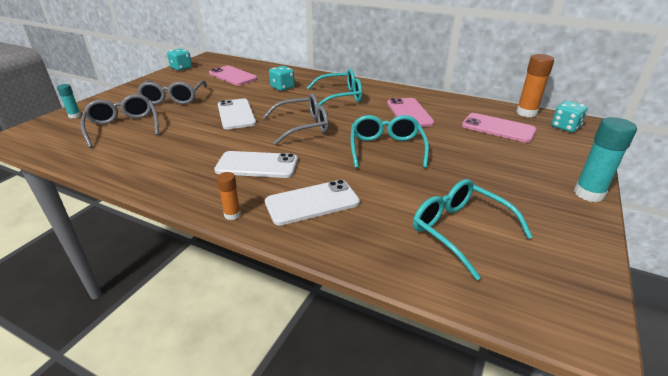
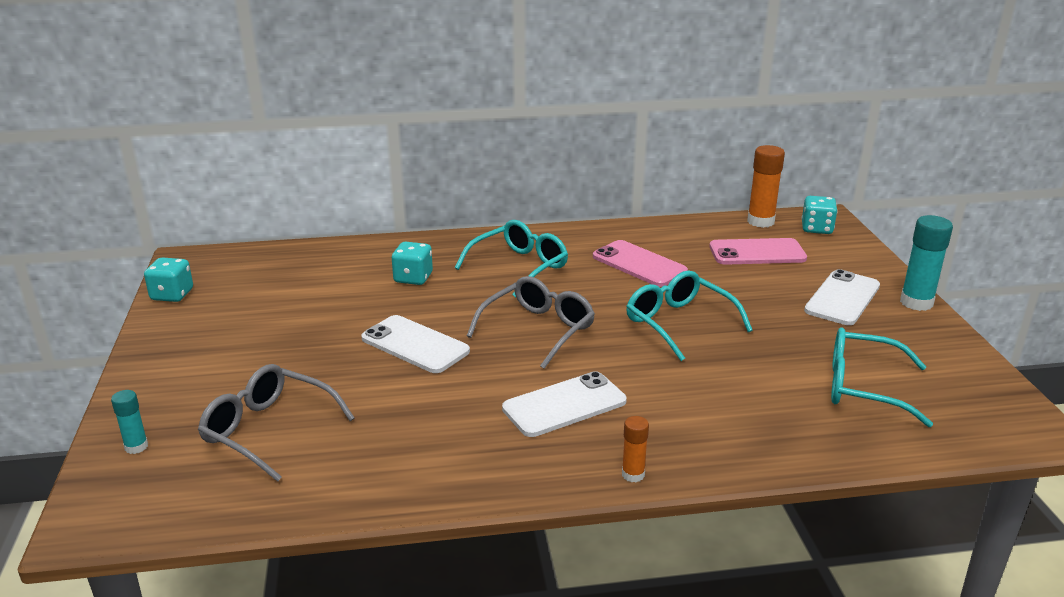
camera: 35 degrees left, 5 degrees down
(173, 98) = (265, 355): grey glasses -> none
(233, 76) = (297, 282): pink phone -> none
(312, 202) = (695, 421): white phone -> white phone (842, 298)

